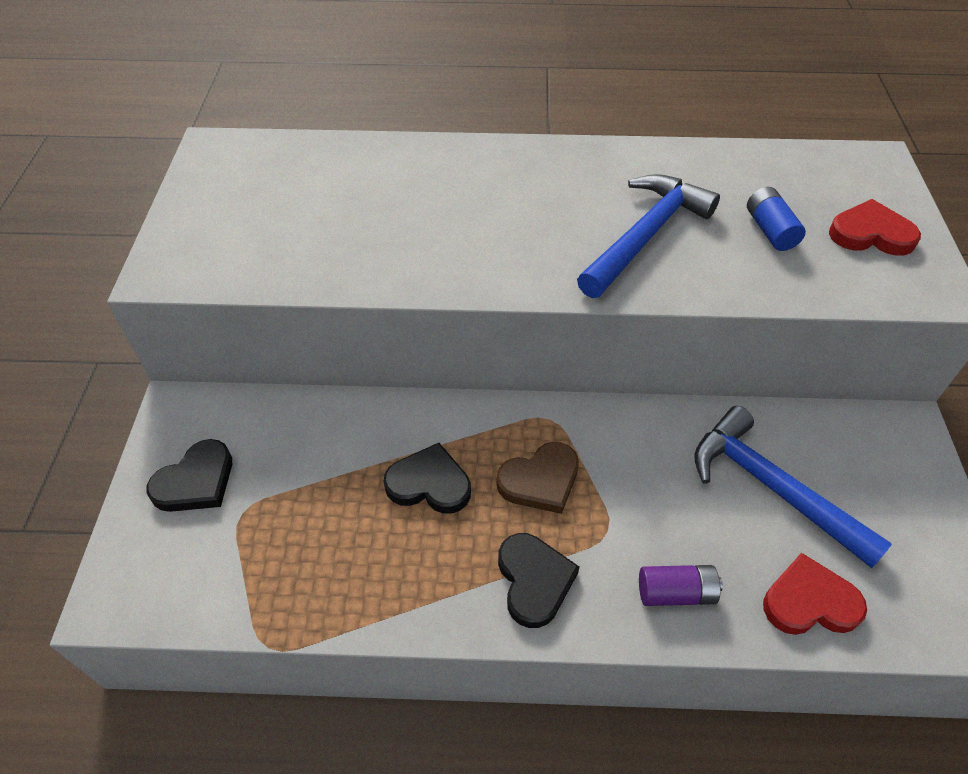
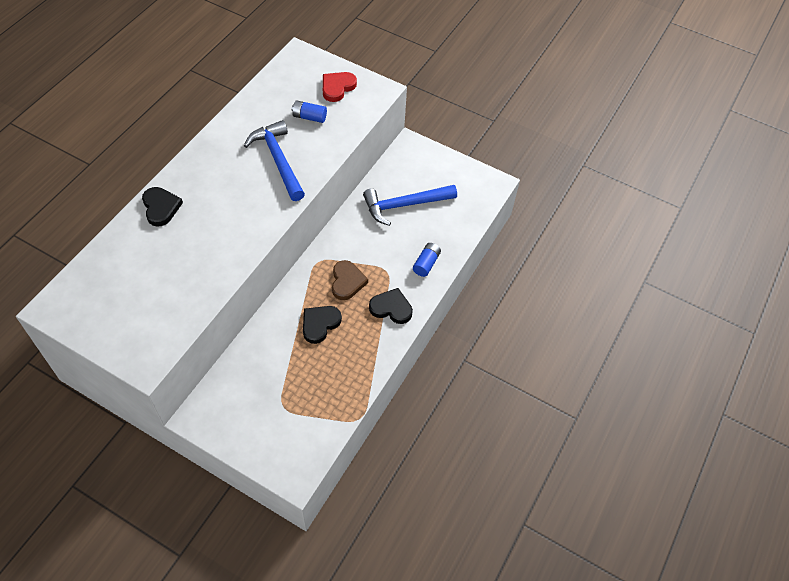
camera: 65 degrees left, 5 degrees up
(196, 481) = (251, 421): black heart -> black heart (161, 207)
(676, 592) = (426, 264): purple battery -> blue battery
(809, 601) = (455, 225): red heart -> none

